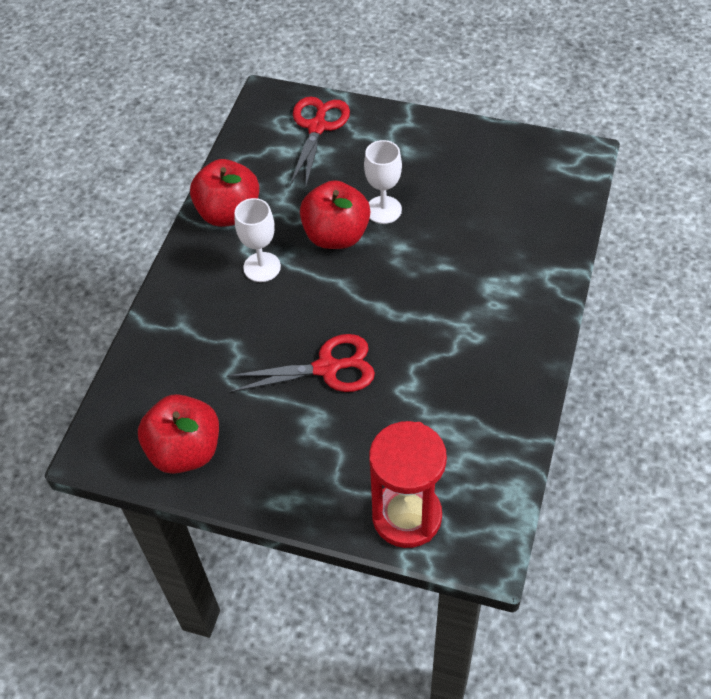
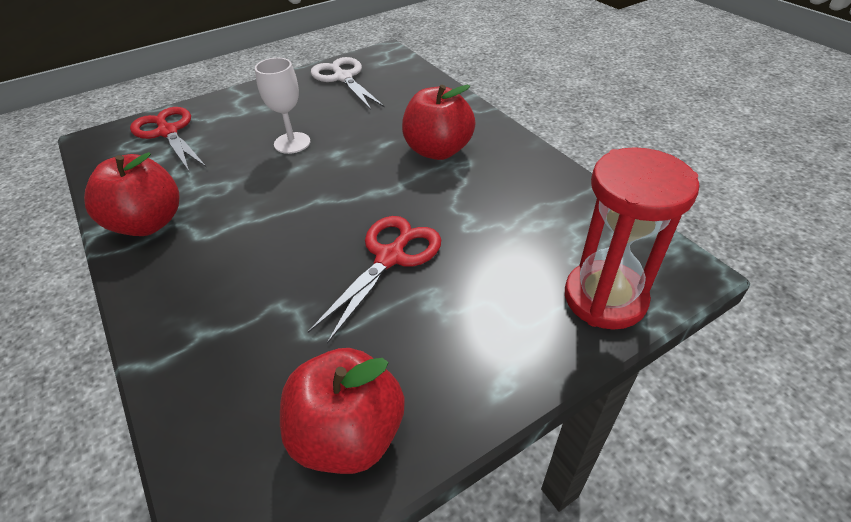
camera: 50 degrees left, 10 degrees down
(262, 267) = (232, 236): white goblet -> none
(336, 235) = (274, 177): red apple -> red apple (438, 150)
(505, 161) = (343, 77): none -> white scissors

